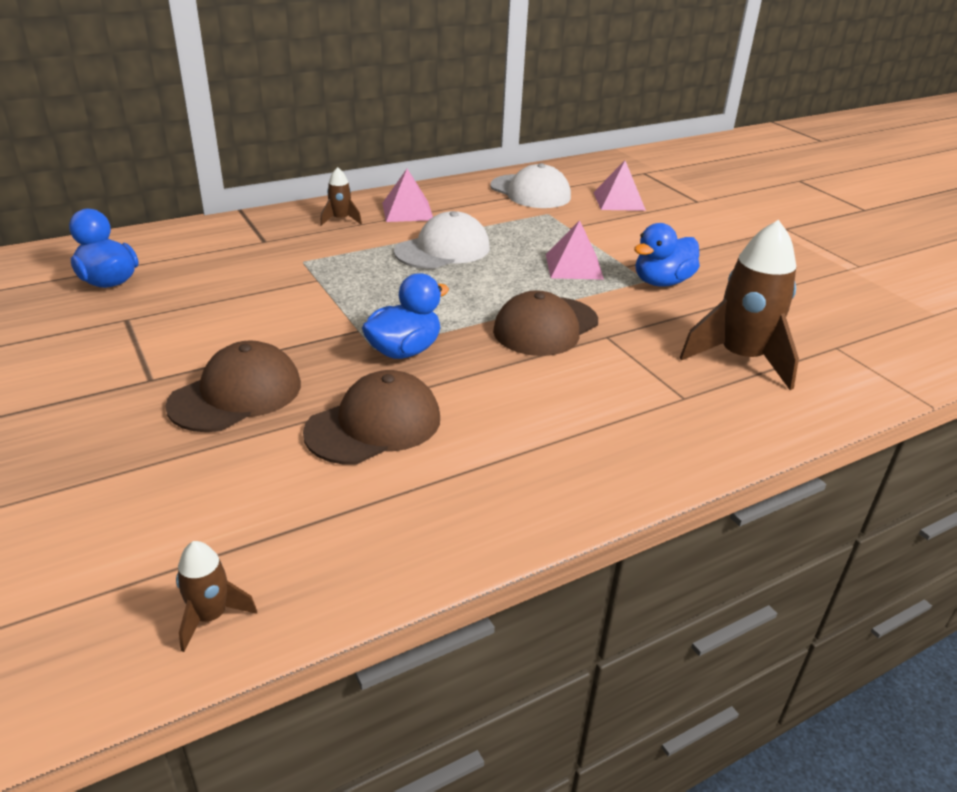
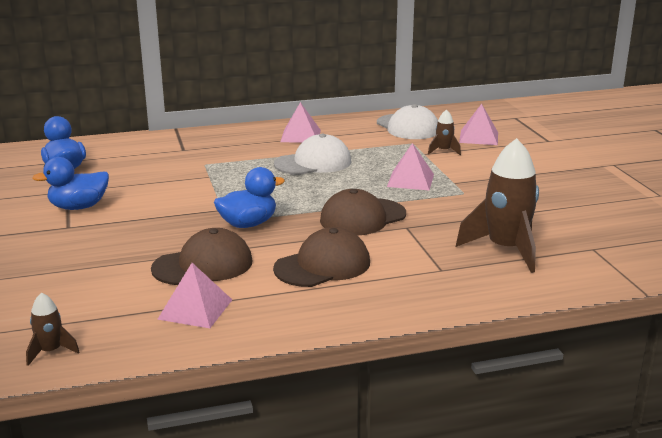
camera: 15 degrees right, 10 degrees down
(236, 394) = (119, 240): brown cap -> brown cap (322, 265)
(340, 220) = (246, 139): brown rocket -> brown rocket (443, 151)
(397, 503) = (195, 309): none -> pink pyramid
(662, 282) = (476, 195): blue duck -> blue duck (78, 207)

